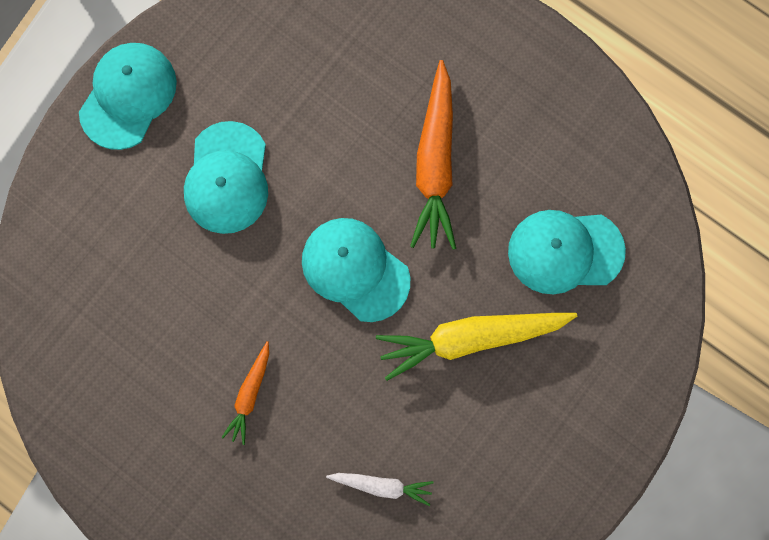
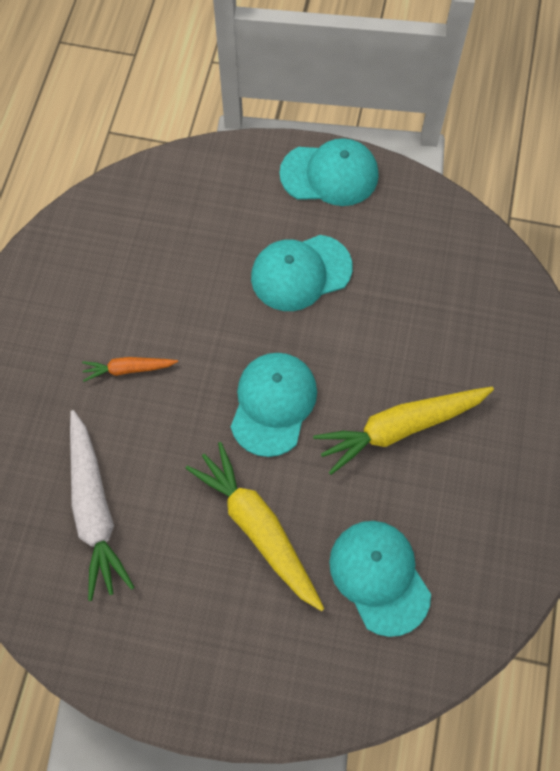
camera: 65 degrees right, 10 degrees down
(382, 486) = (94, 509): white carrot -> white carrot, size x1.92
(435, 163) = (400, 428): orange carrot -> yellow carrot

